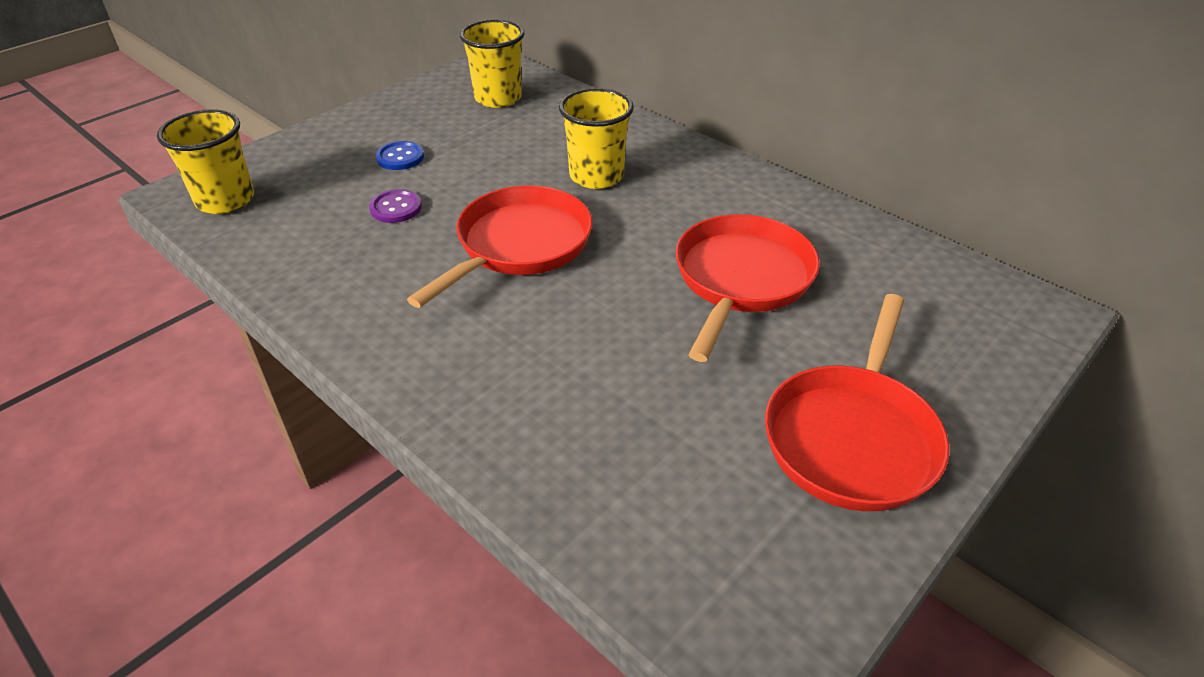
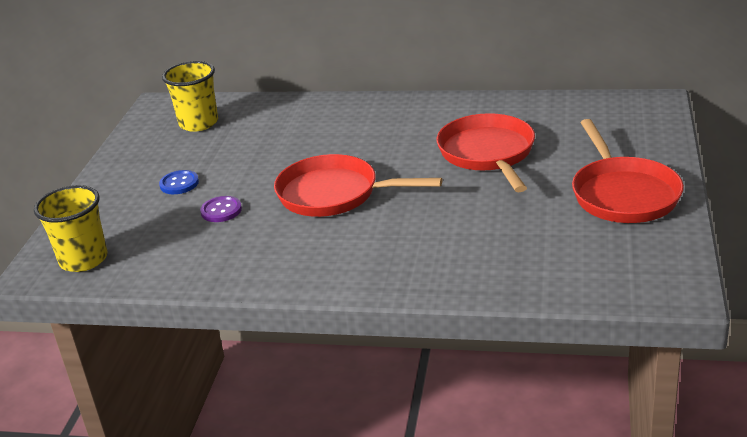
camera: 30 degrees left, 10 degrees down
(519, 246) = (335, 194): red pan -> red pan turned 75 degrees counterclockwise
(596, 176) = (333, 139): yellow cup -> none

